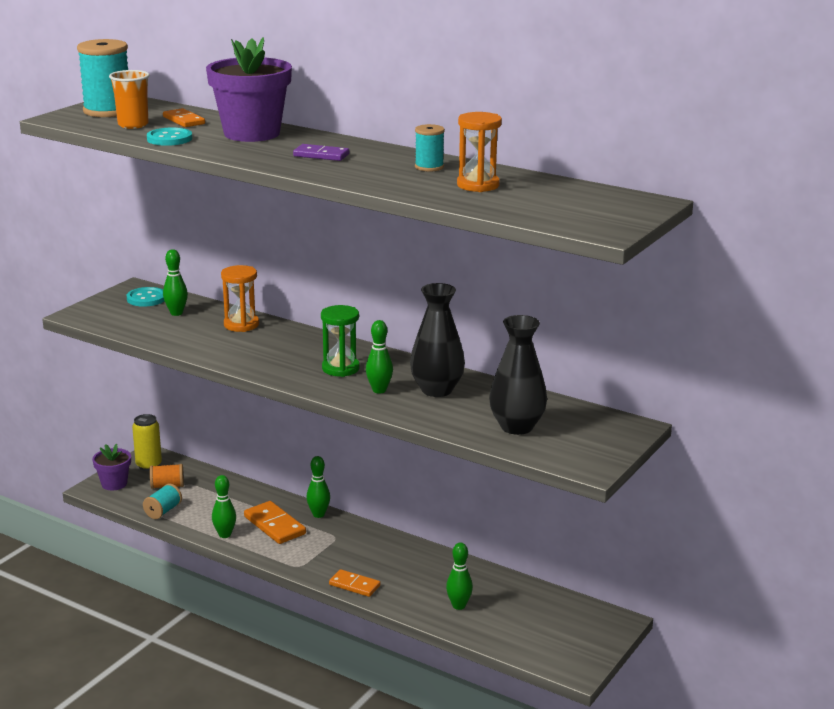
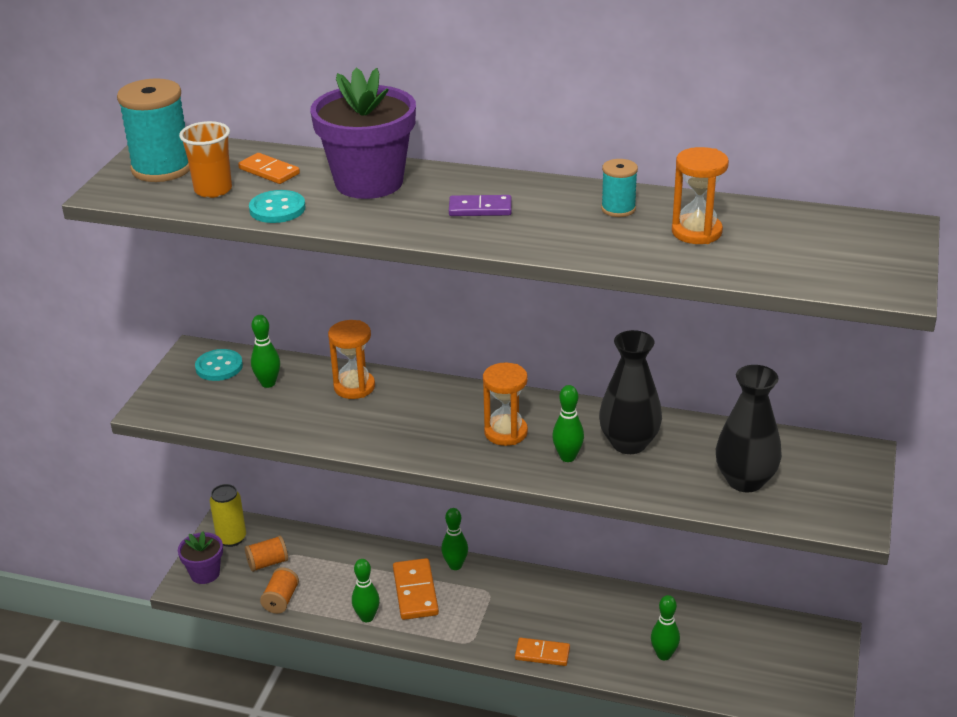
camera: 15 degrees left, 10 degrees up
(163, 511) = (281, 600): turquoise spool -> orange spool
(274, 525) = (415, 592): orange domino -> orange domino turned 45 degrees clockwise
(340, 368) = (506, 432): green hourglass -> orange hourglass

